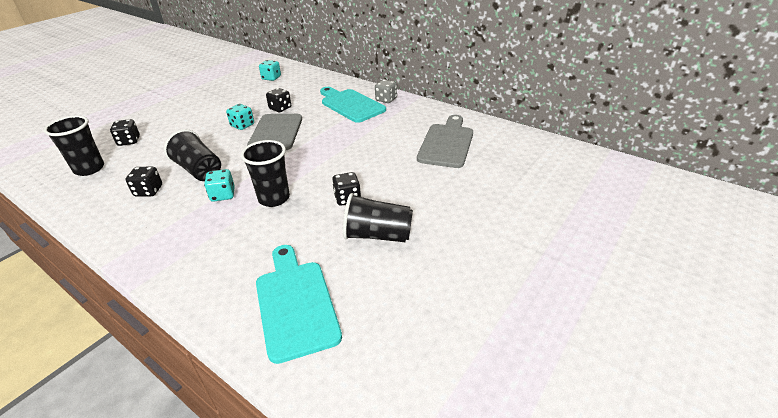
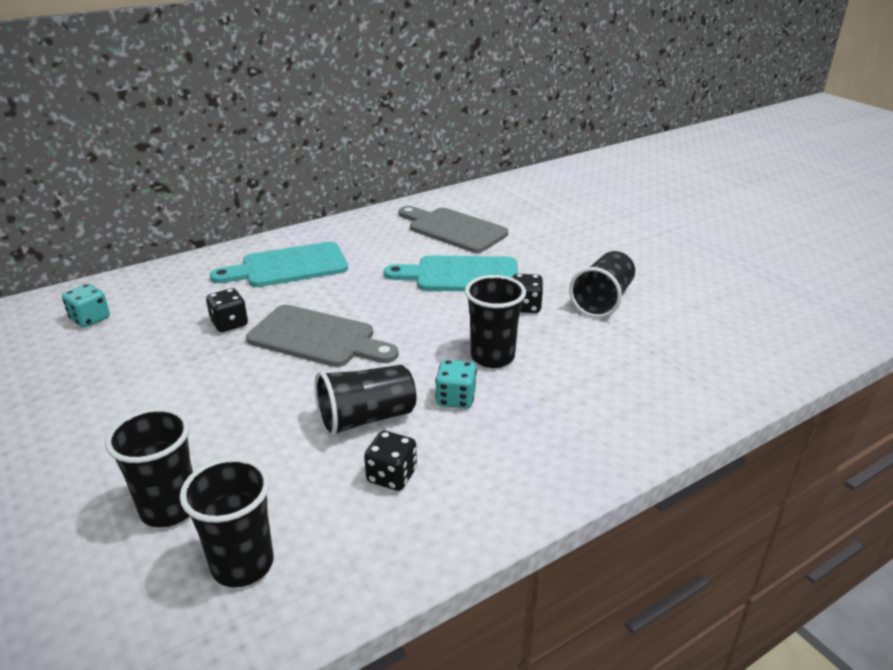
camera: 70 degrees left, 5 degrees down
(129, 141) = (169, 508): black dice -> black cup
(242, 125) = (251, 365): turquoise dice -> none
(295, 303) = (692, 363): turquoise cutting board -> turquoise cutting board (461, 275)
(386, 99) = (303, 240): grey dice -> none

